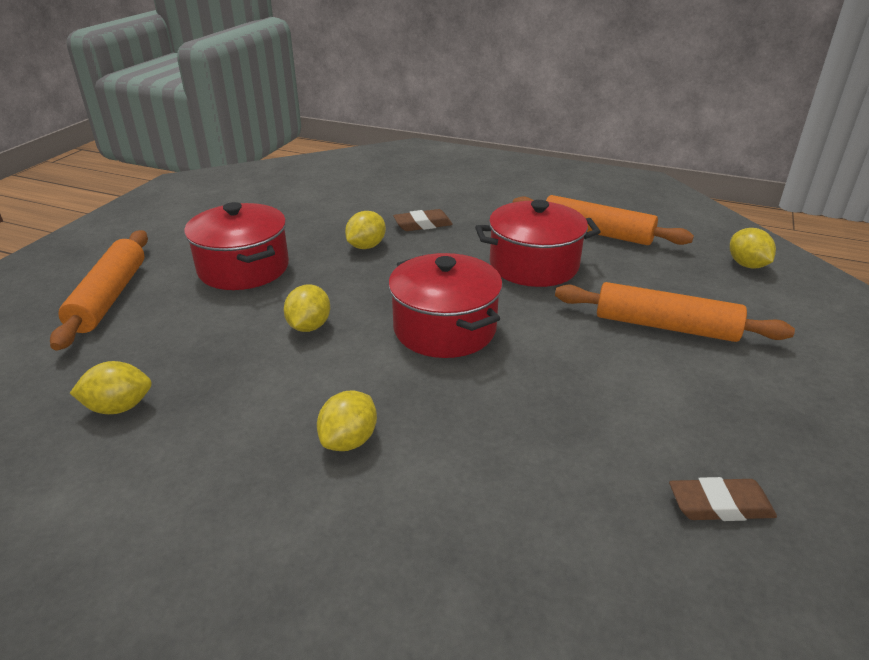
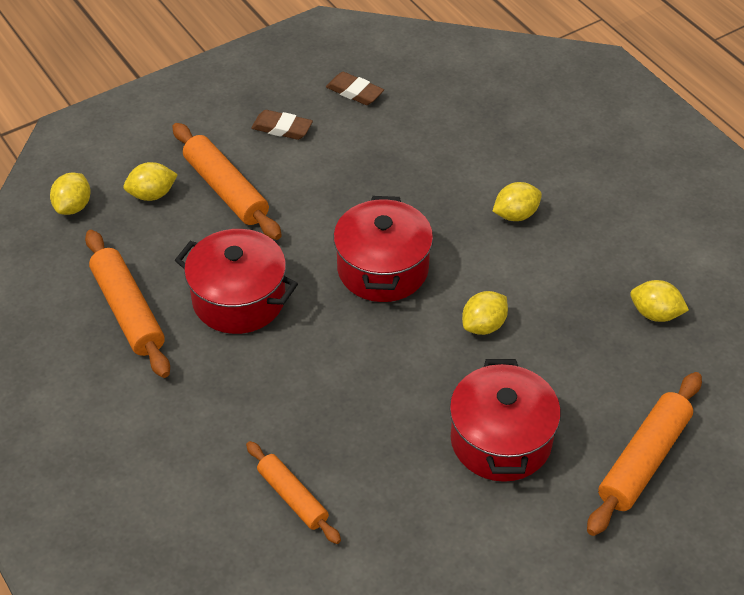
camera: 145 degrees left, 15 degrees up
(366, 246) = (361, 412): yellow lemon -> yellow lemon (152, 194)
(371, 204) = (292, 497): none -> orange rolling pin
(423, 224) = (273, 420): brown eraser -> brown eraser (282, 128)

